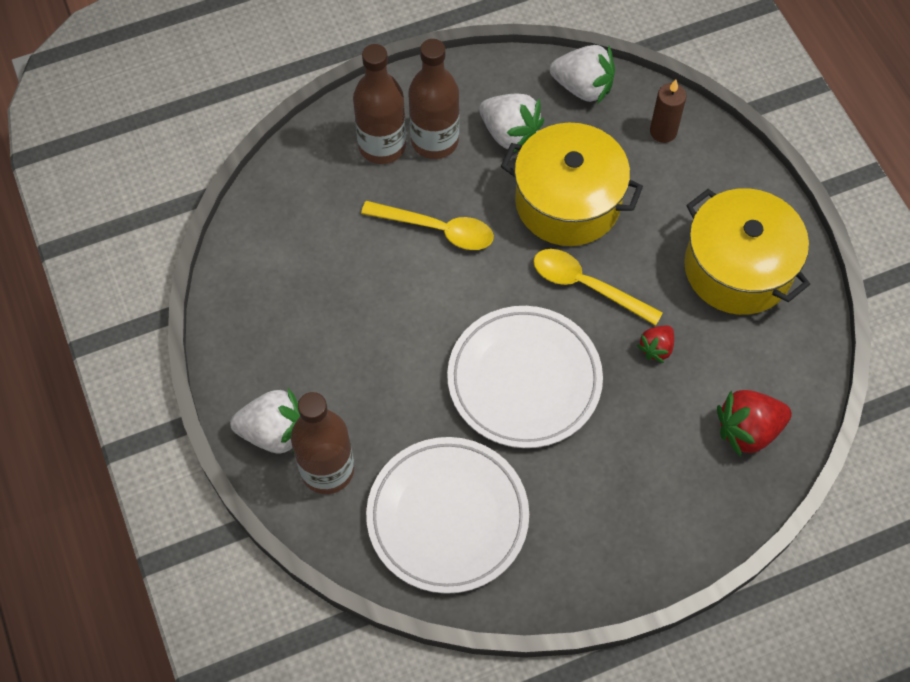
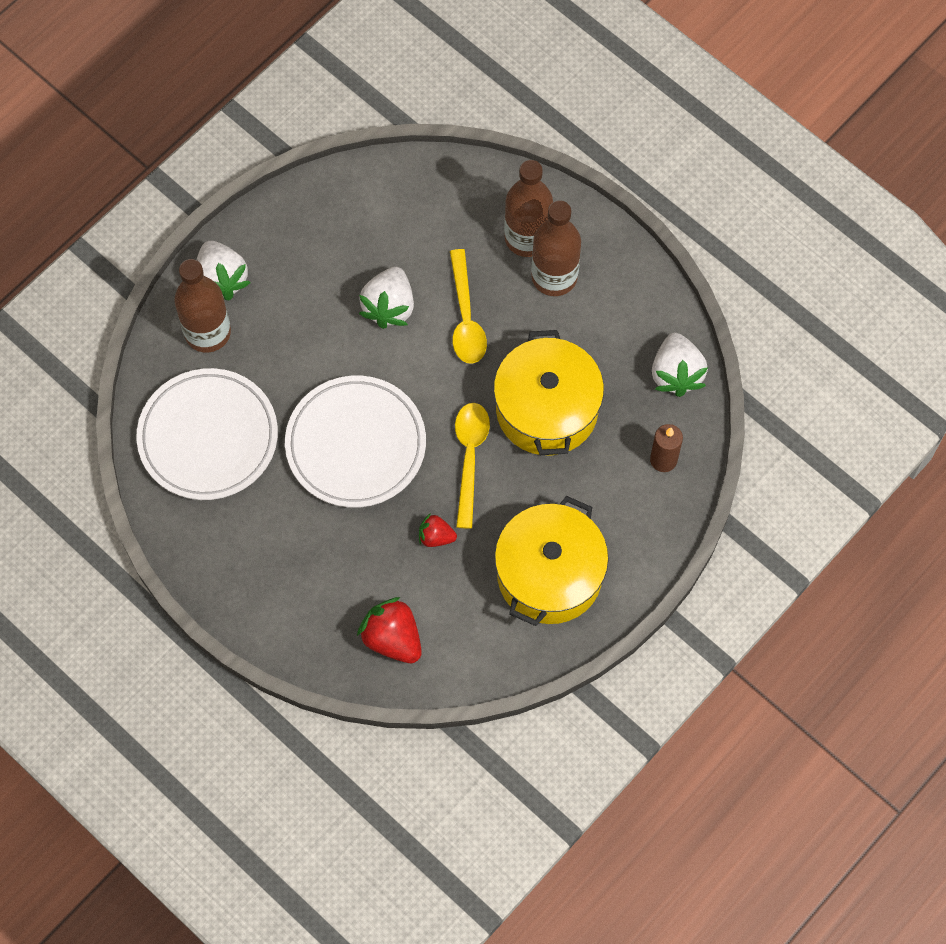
camera: 65 degrees right, 5 degrees up
(510, 134) = (593, 334): white strawberry -> white strawberry (389, 307)

